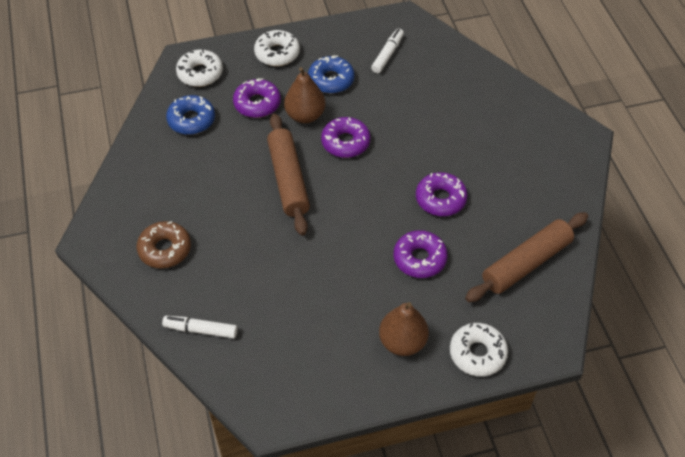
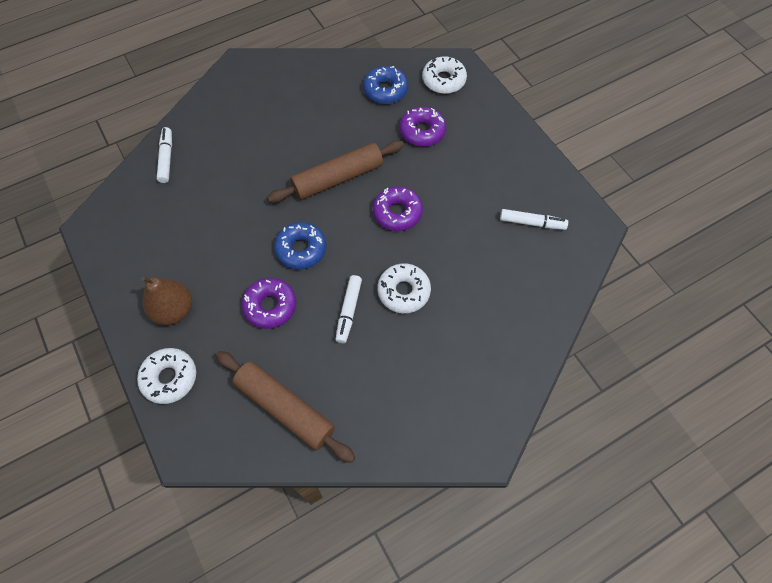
camera: 75 degrees right, 10 degrees up
(165, 249) = (241, 113): brown donut -> none
(277, 53) = (493, 130): white donut -> white donut (403, 291)
(305, 115) = (420, 172): brown pear -> none
(331, 80) = (475, 182): blue donut -> blue donut (301, 249)
(440, 199) = (348, 311): purple donut -> white marker

